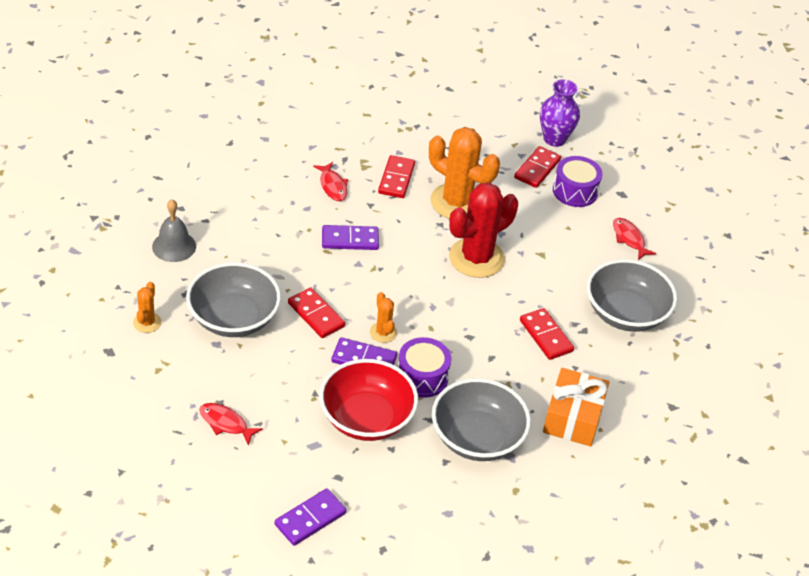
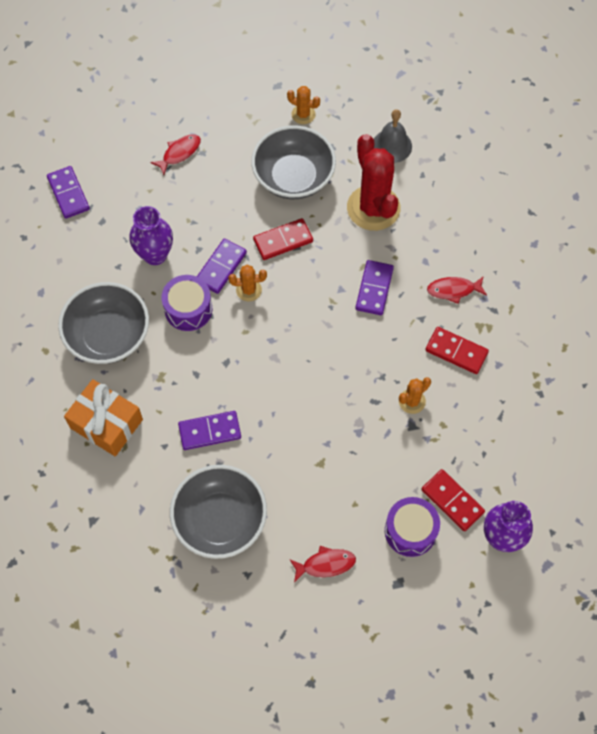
camera: 110 degrees right, 20 degrees up
(366, 418) = (155, 255): red bowl -> purple vase
(457, 202) = (412, 401): orange cactus -> orange cactus, size x0.47
(476, 258) = (327, 397): red cactus -> red cactus (373, 208)
(546, 336) = (210, 431): red domino -> purple domino

